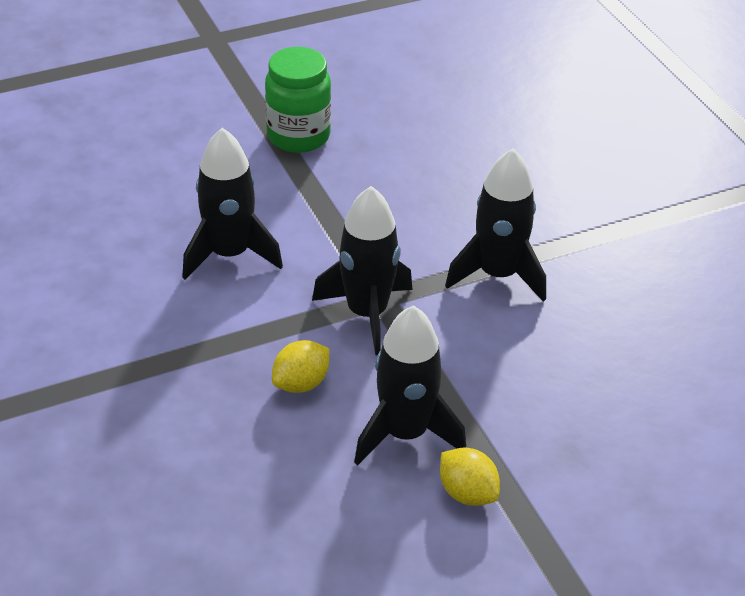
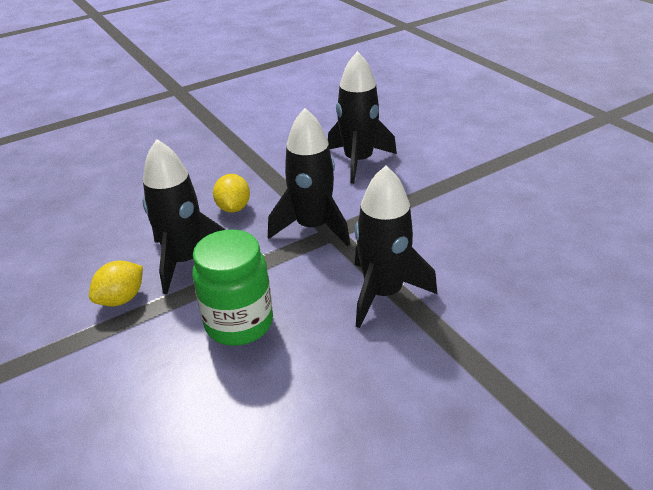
camera: 85 degrees right, 5 degrees down
(298, 136) = (512, 168): green jar -> green jar (239, 323)
(301, 383) = (233, 208): yellow lemon -> yellow lemon turned 45 degrees clockwise

